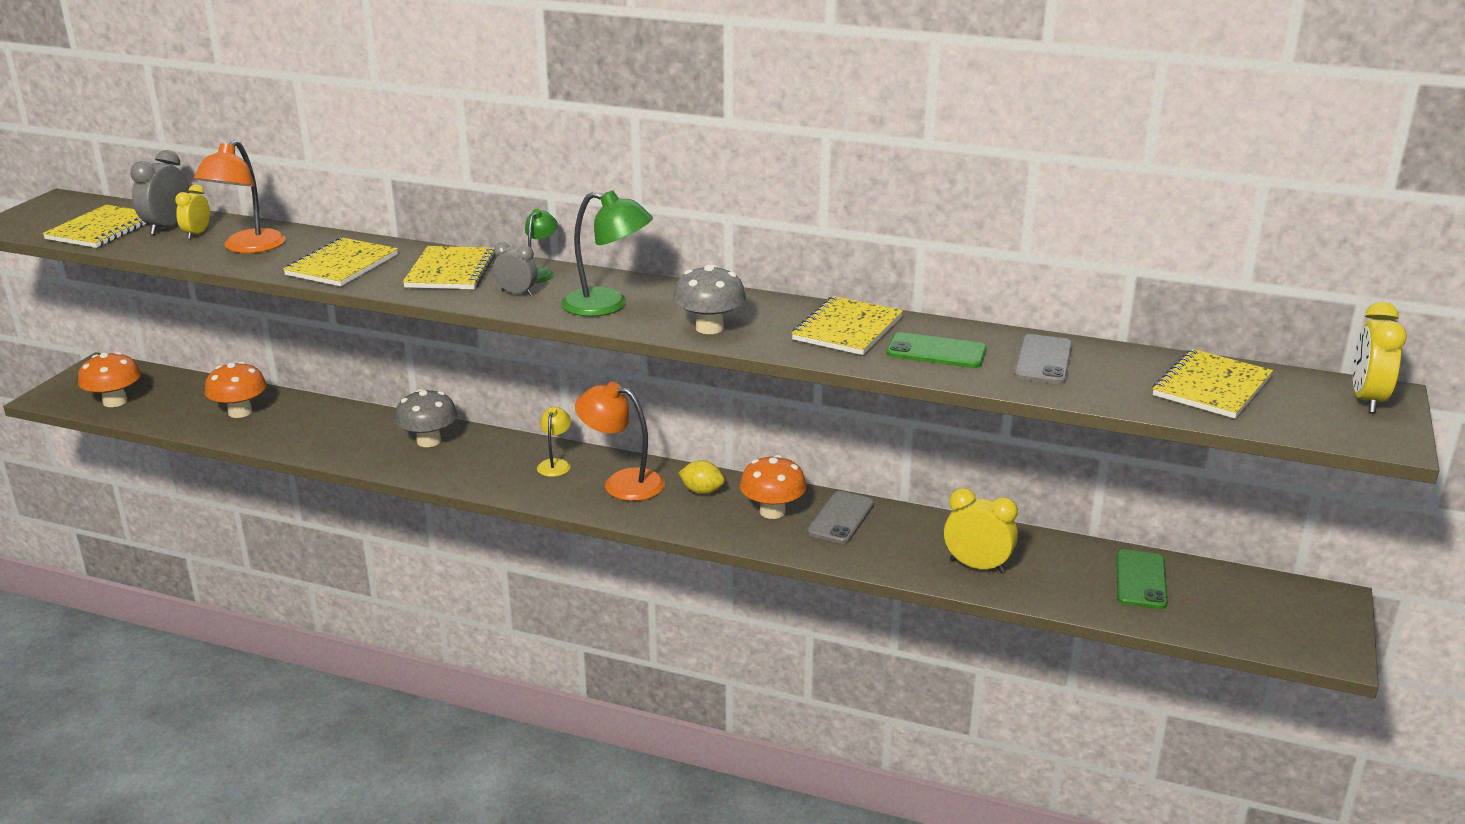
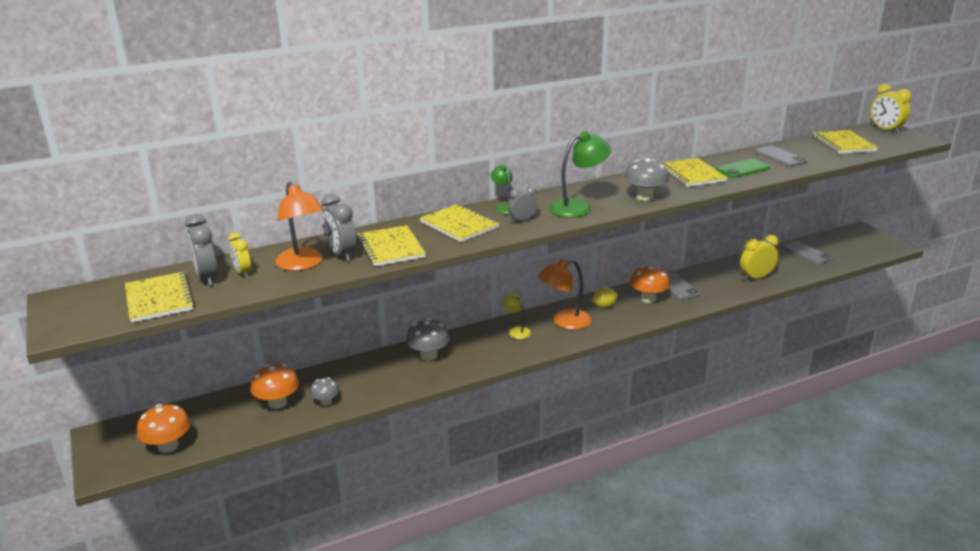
camera: 45 degrees left, 0 degrees up
(271, 432) = (326, 402): none -> grey mushroom
(294, 252) = (341, 254): none -> grey clock
(1141, 580) = (807, 253): green phone -> grey phone

